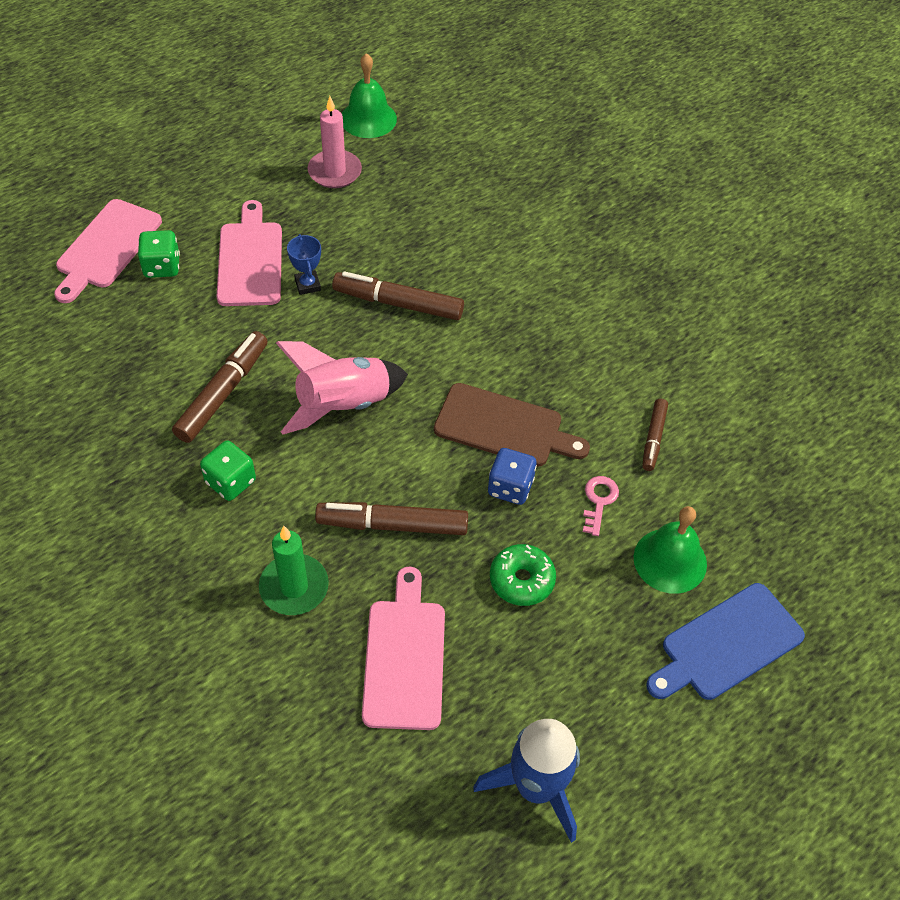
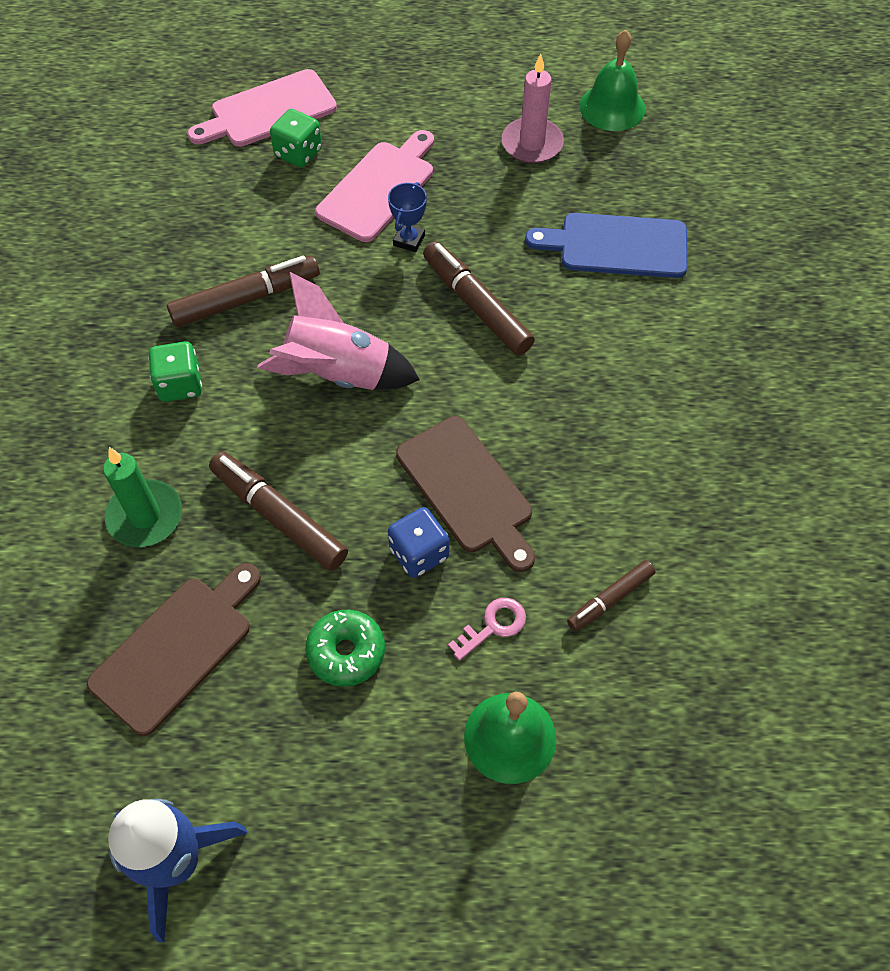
camera: 40 degrees right, 5 degrees up
(404, 657) = (177, 649): pink cutting board -> brown cutting board
(727, 644) = (488, 868): blue cutting board -> blue cutting board (616, 246)

